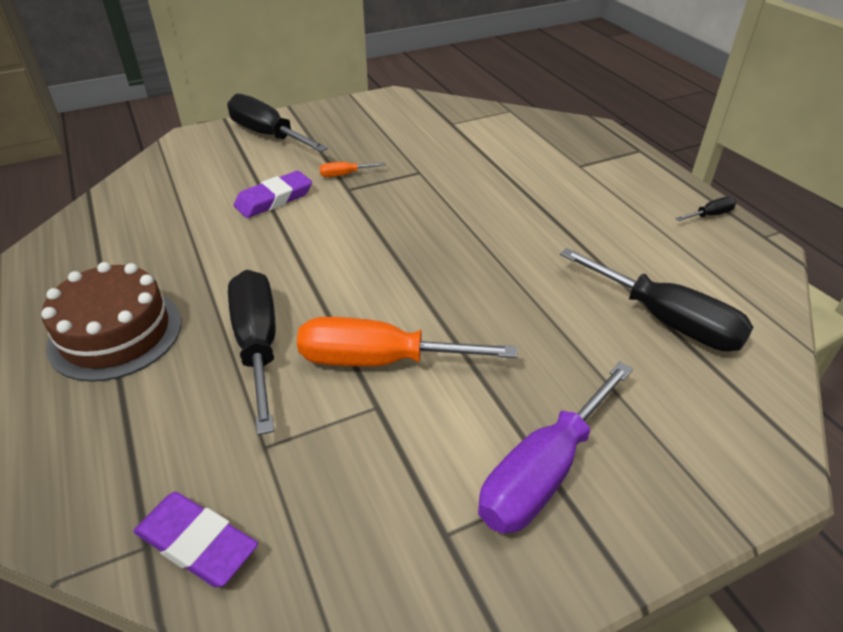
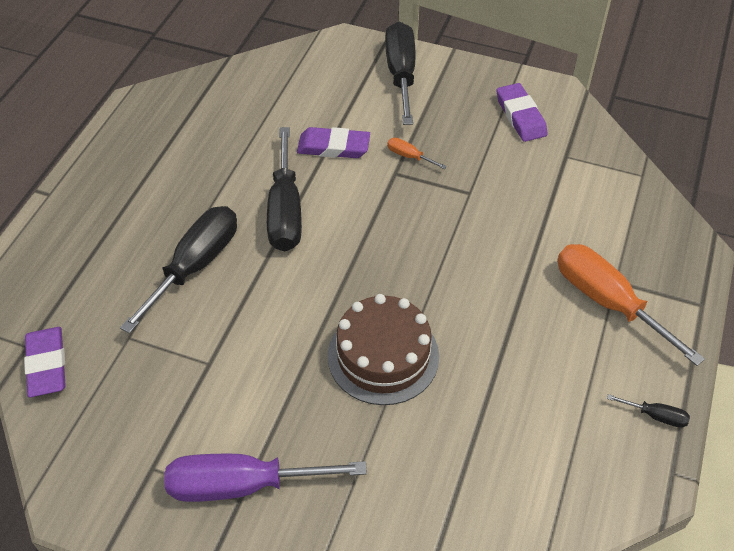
camera: 45 degrees right, 10 degrees up
(115, 333) = (135, 196): brown cake -> brown cake (383, 356)
(379, 360) = (246, 334): orange screwdriver -> orange screwdriver (607, 302)
(390, 118) = (520, 116): none -> purple eraser
(666, 320) = (467, 466): black screwdriver -> black screwdriver (285, 211)

